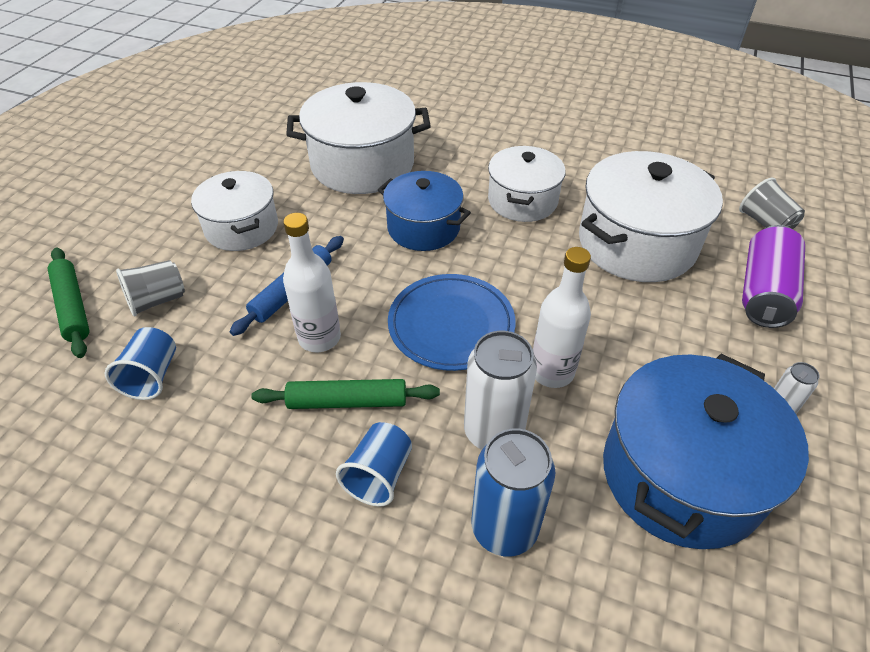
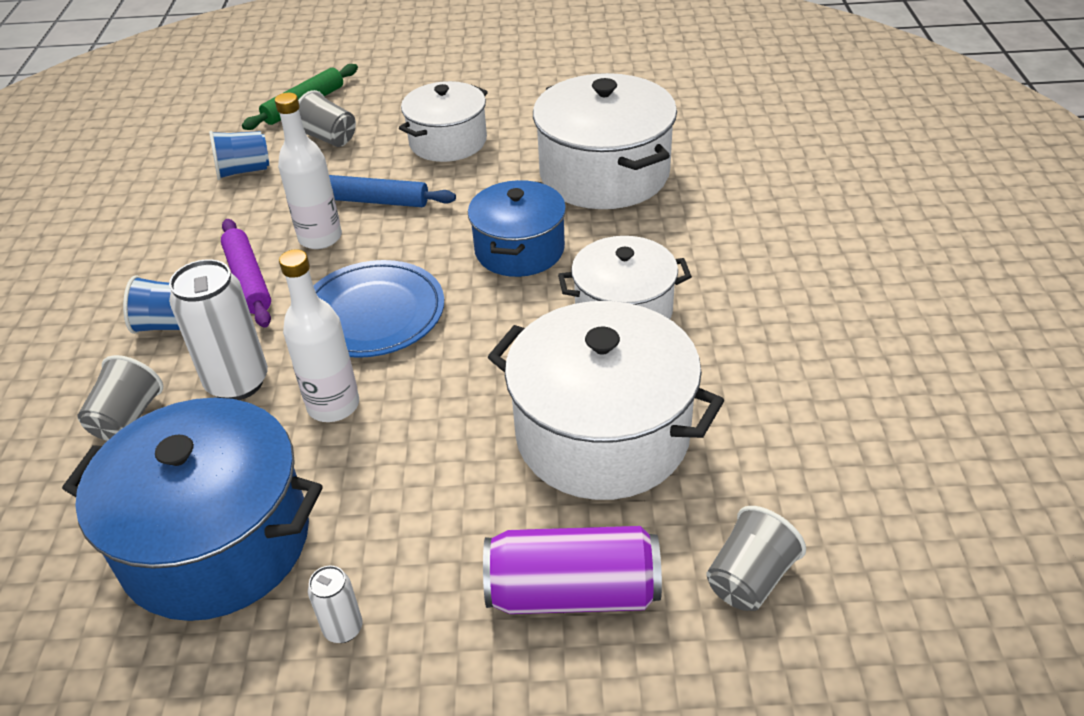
camera: 70 degrees right, 5 degrees down
(347, 401) = (248, 280): green rolling pin -> purple rolling pin
(504, 528) = (128, 418): blue can -> grey cup

